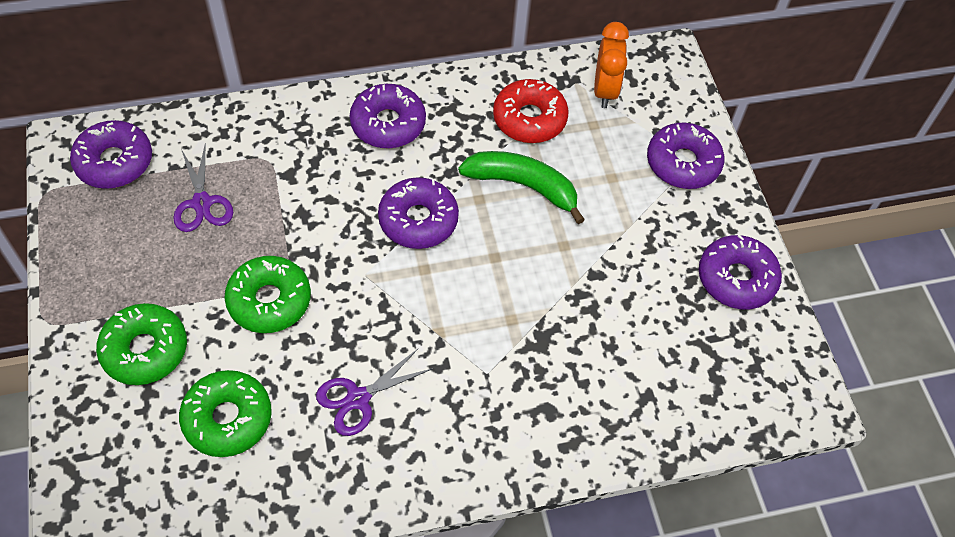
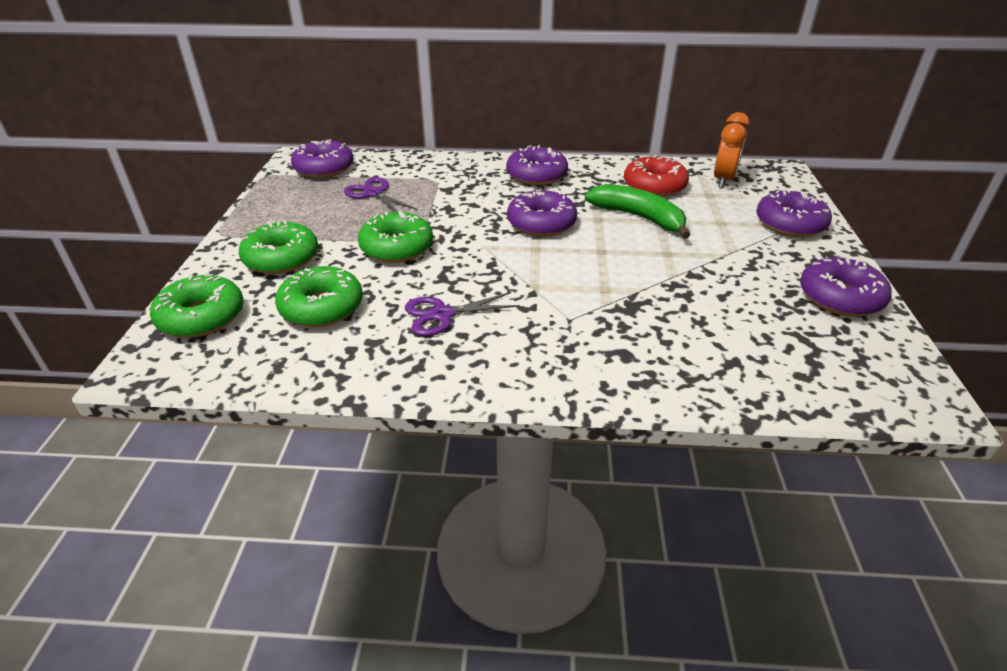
camera: 20 degrees right, 20 degrees down
(104, 465) = (201, 317): none -> green donut
(201, 203) = (374, 193): purple scissors -> purple scissors turned 135 degrees clockwise

